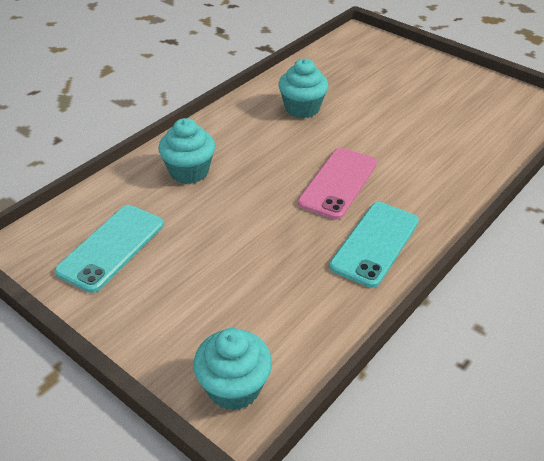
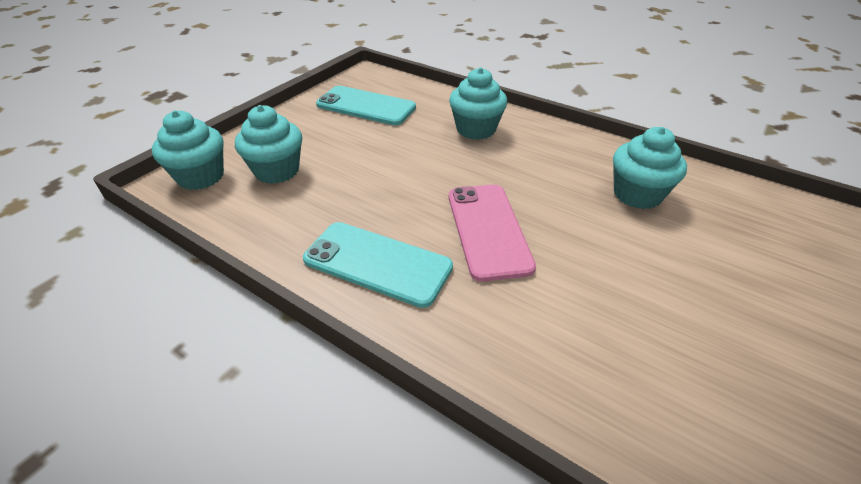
camera: 85 degrees right, 0 degrees up
(234, 318) = (277, 171): none -> turquoise cupcake
(338, 183) = (488, 230): pink phone -> pink phone turned 60 degrees clockwise

